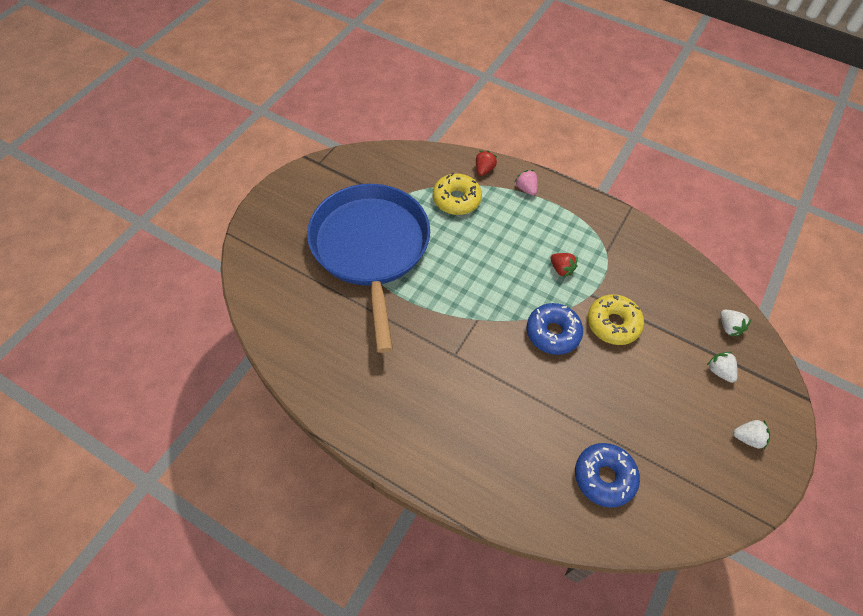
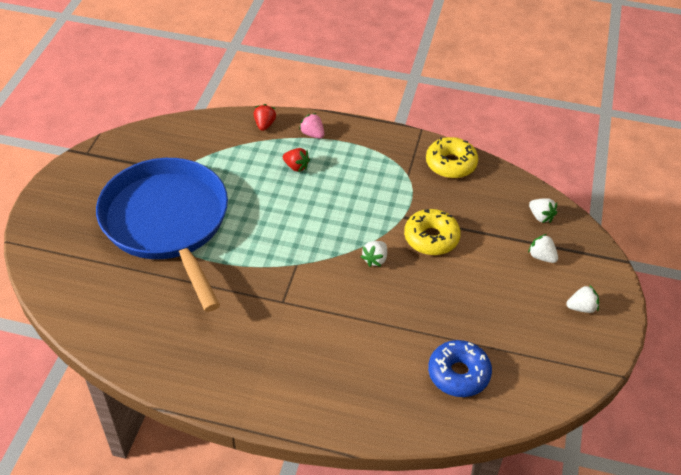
camera: 15 degrees left, 10 degrees down
(456, 199) = (244, 158): yellow donut -> yellow donut (451, 164)
(553, 333) = (375, 259): blue donut -> white strawberry
(561, 269) = (368, 200): red strawberry -> red strawberry (296, 167)

